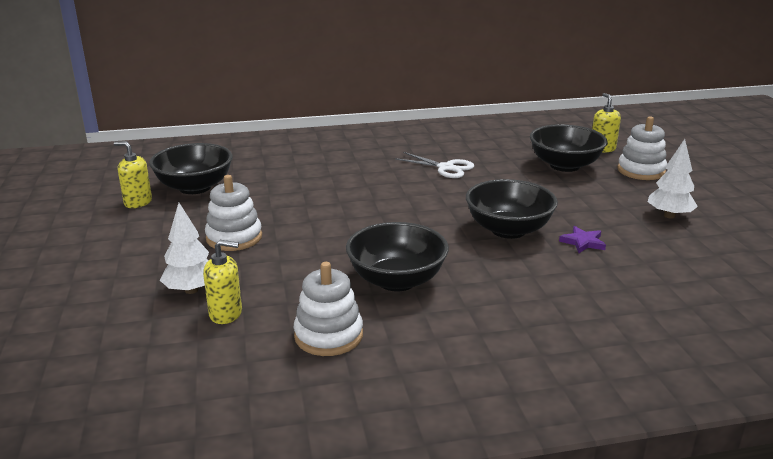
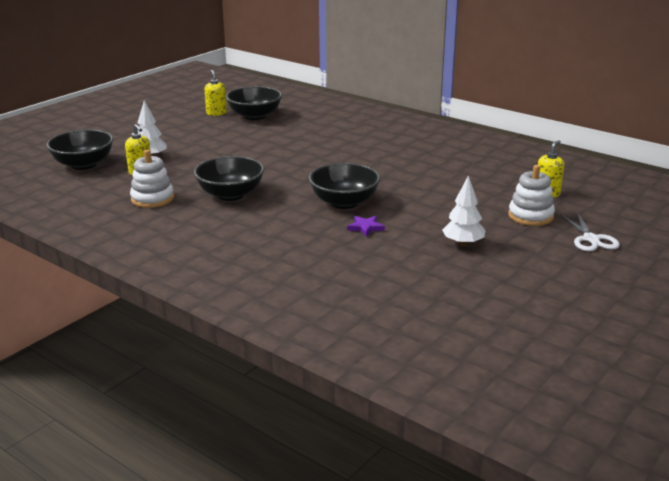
camera: 50 degrees right, 0 degrees up
(234, 238) = (215, 145): white stacking toy -> none
(446, 168) = (404, 159): white scissors -> white scissors (591, 239)
(564, 165) = (485, 190): black bowl -> black bowl (83, 164)

